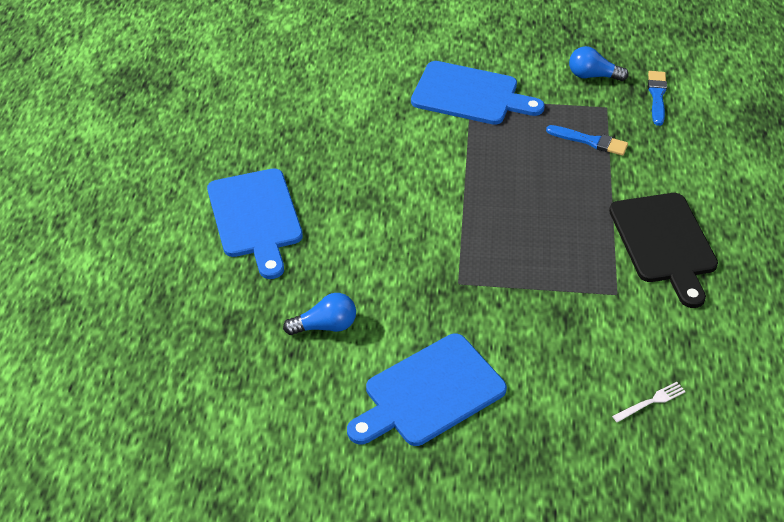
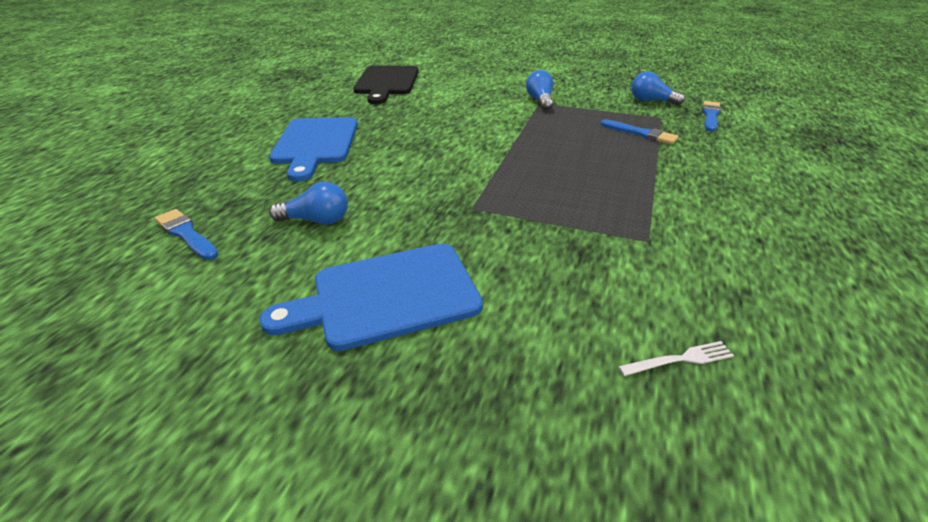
camera: 15 degrees right, 10 degrees down
(217, 365) = (186, 234): none -> blue brush
(470, 95) = (540, 101): blue cutting board -> blue light bulb
(664, 243) = (711, 207): black cutting board -> black cutting board (386, 82)

